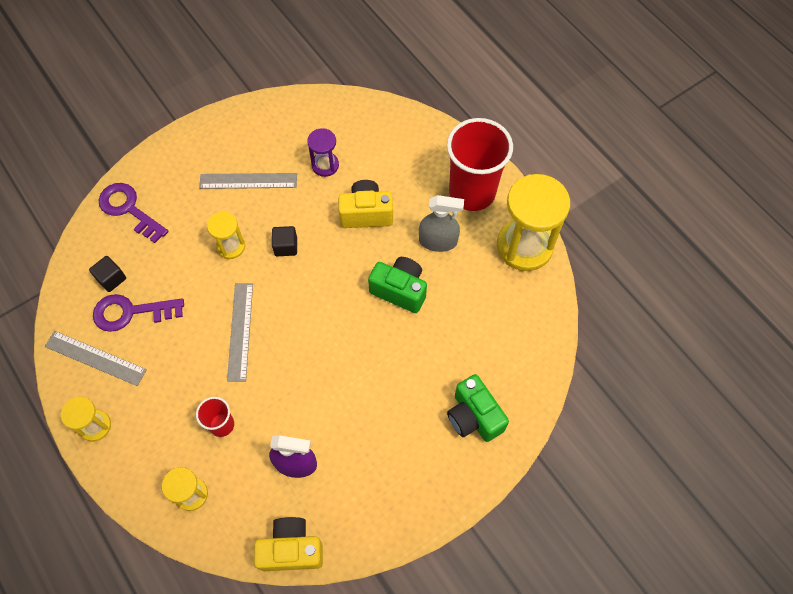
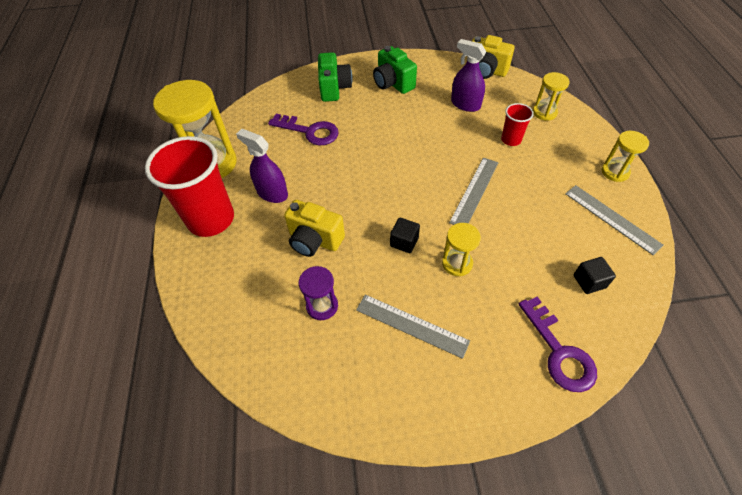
camera: 150 degrees left, 10 degrees down
(131, 312) = (572, 243): purple key -> purple key (309, 131)
(400, 290) = (329, 171): green camera -> green camera (393, 83)
(438, 241) = (272, 193): grey spray bottle -> purple spray bottle

